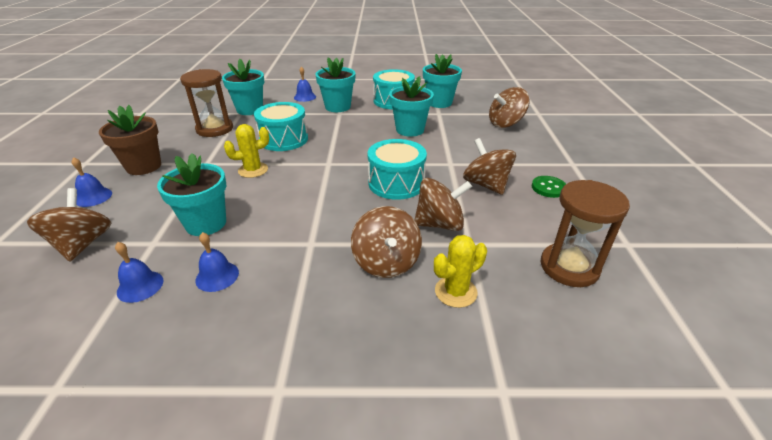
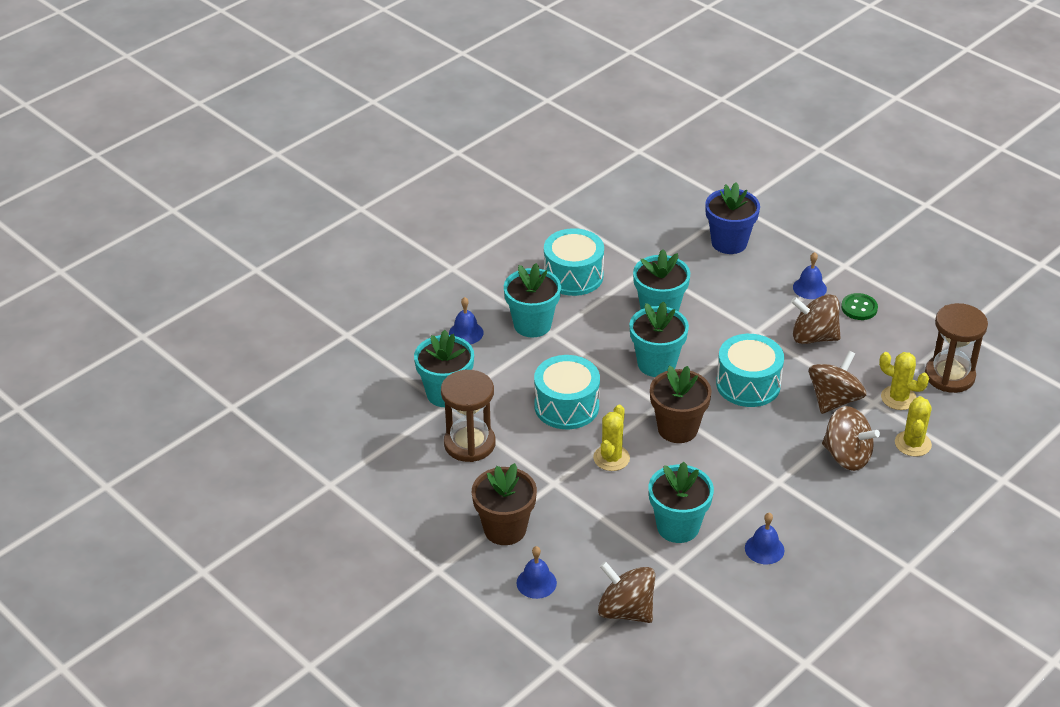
camera: 45 degrees left, 5 degrees up
(140, 286) = (731, 593): blue bell -> blue bell (809, 288)
(313, 179) = (677, 429): none -> brown flower pot
(439, 103) = (623, 248): turquoise flower pot -> turquoise flower pot (656, 364)
(495, 253) = (898, 398): none -> yellow cactus
(505, 123) = (729, 242): brown spinning top -> blue flower pot

